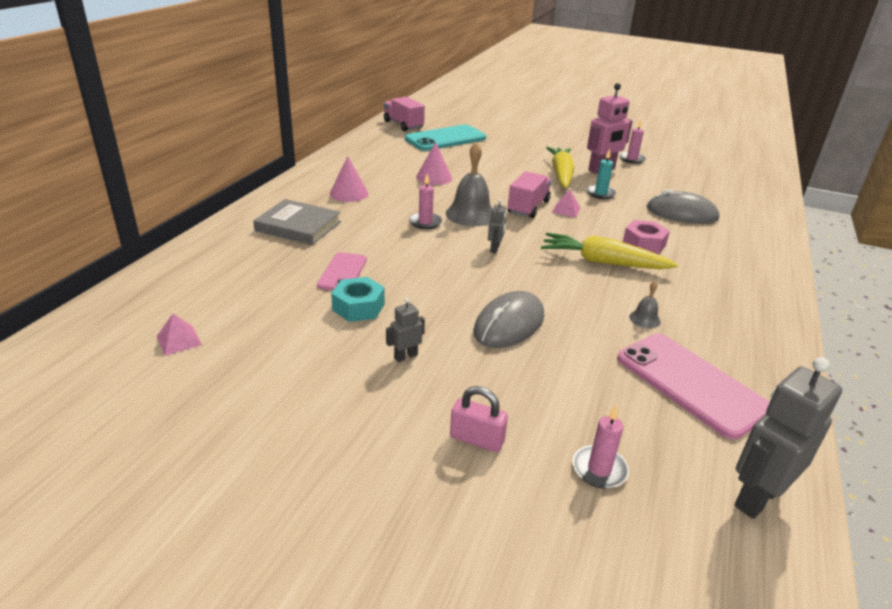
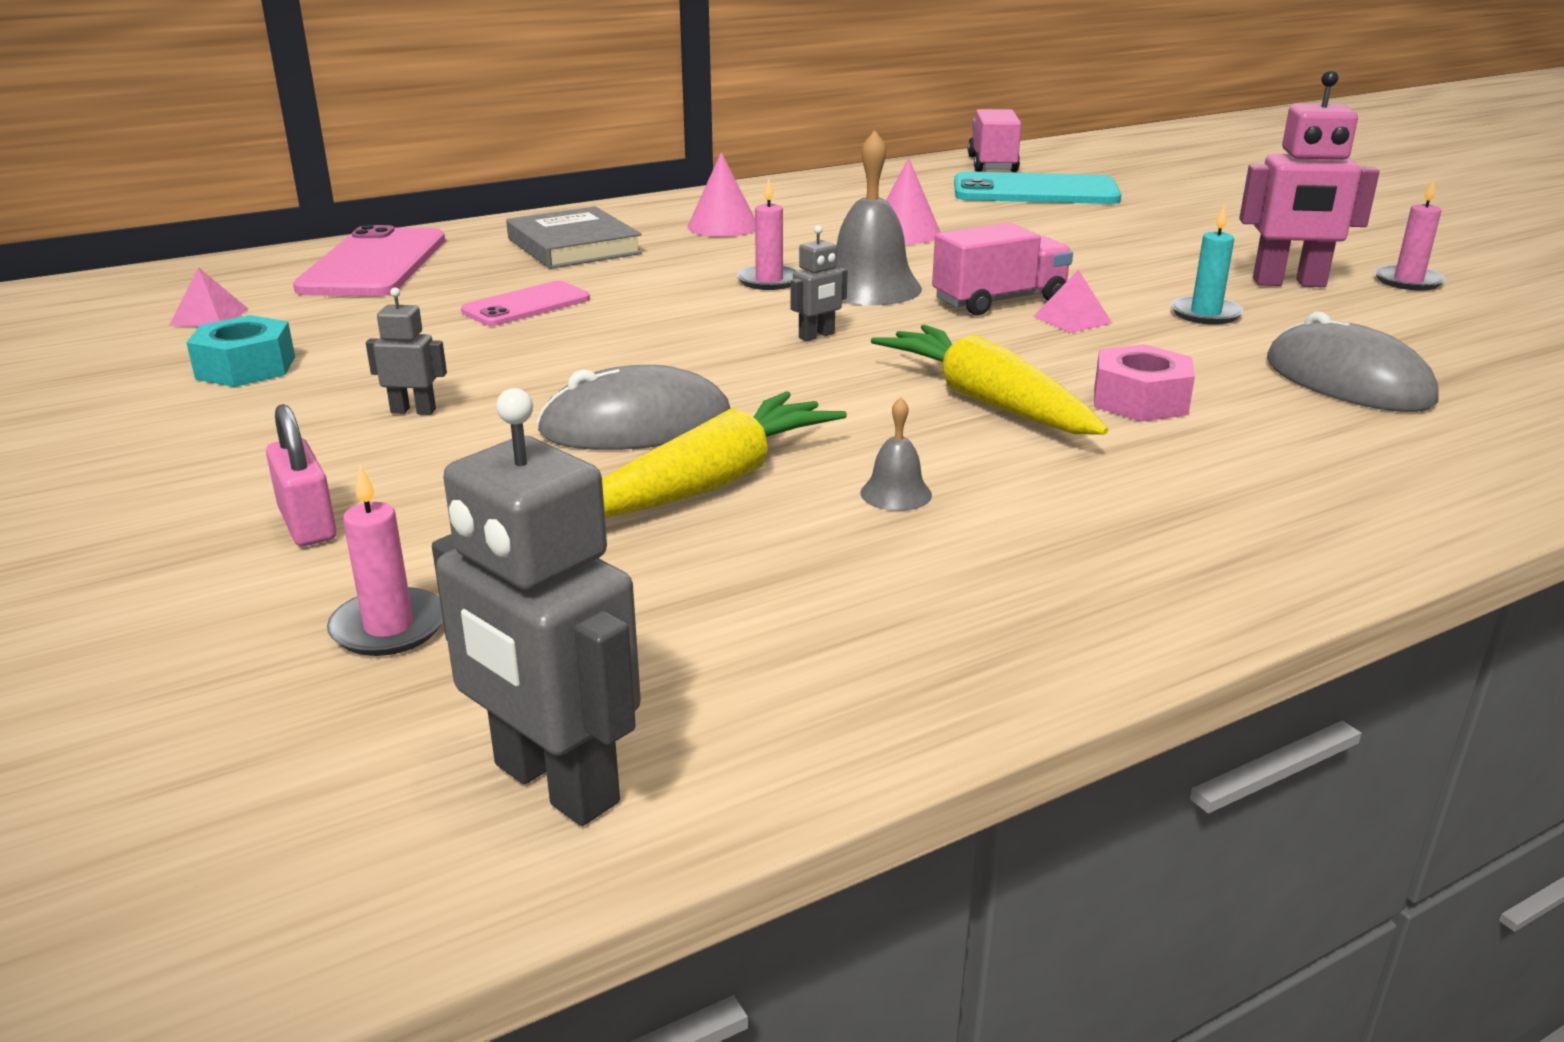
camera: 40 degrees right, 5 degrees down
(358, 307) = (467, 344): turquoise nut -> turquoise nut (246, 368)
(561, 174) = (1174, 273): yellow carrot -> yellow carrot (712, 483)
(691, 384) = (785, 601): pink phone -> pink phone (374, 264)
(756, 497) = (554, 784): grey robot -> grey robot turned 135 degrees counterclockwise

